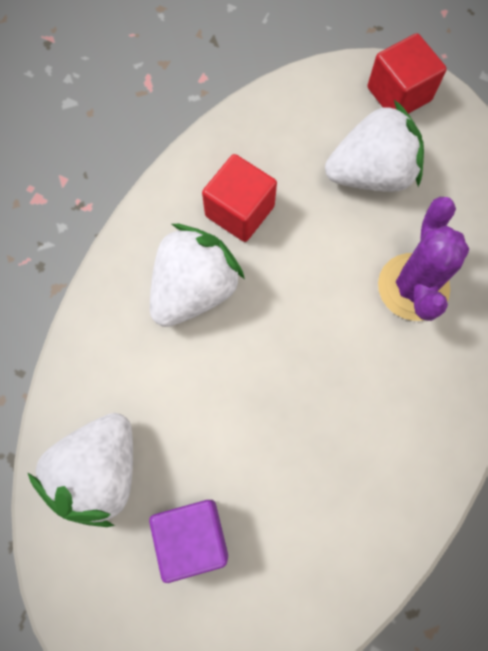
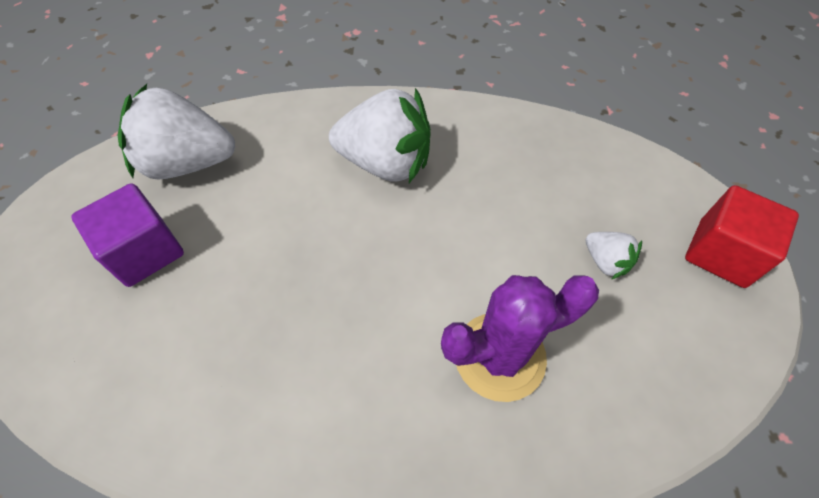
camera: 65 degrees right, 15 degrees down
(239, 211) = (483, 167): red cube -> none
(371, 173) = (605, 262): white strawberry -> white strawberry, size x0.47

